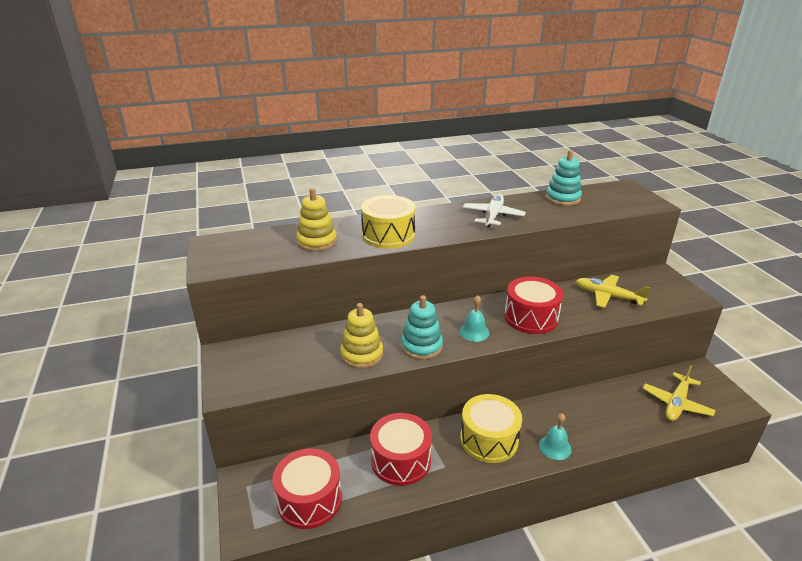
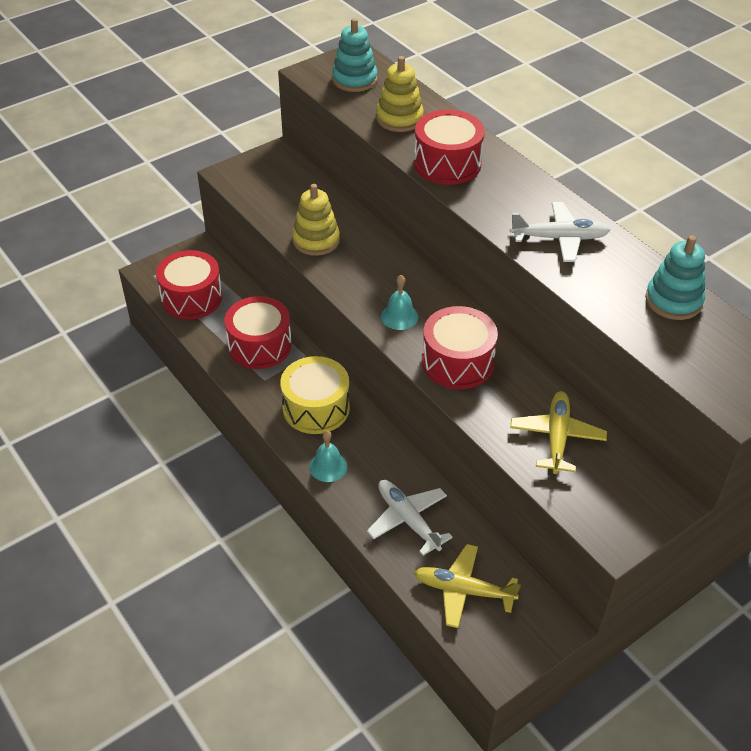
camera: 70 degrees right, 15 degrees up
(388, 235) = (447, 163): yellow drum -> red drum
(421, 346) = (351, 280): turquoise stacking toy -> turquoise stacking toy (354, 79)
(613, 415) = (408, 520): none -> white plane

